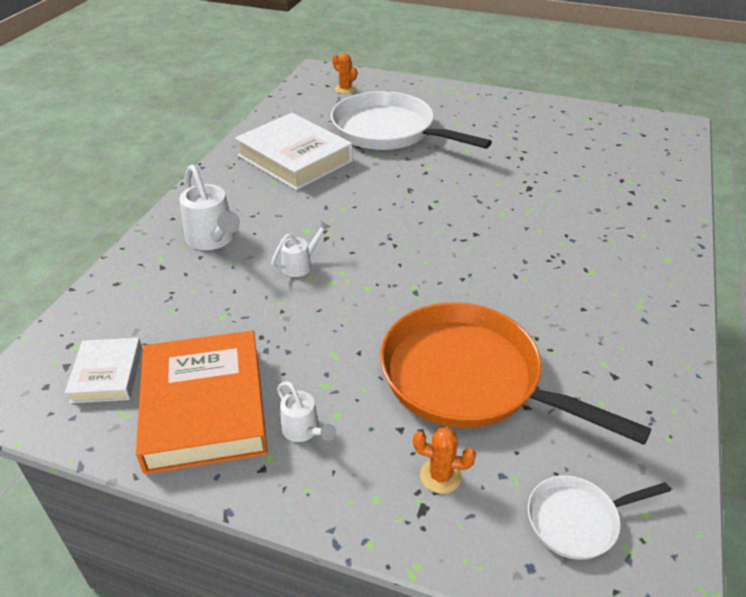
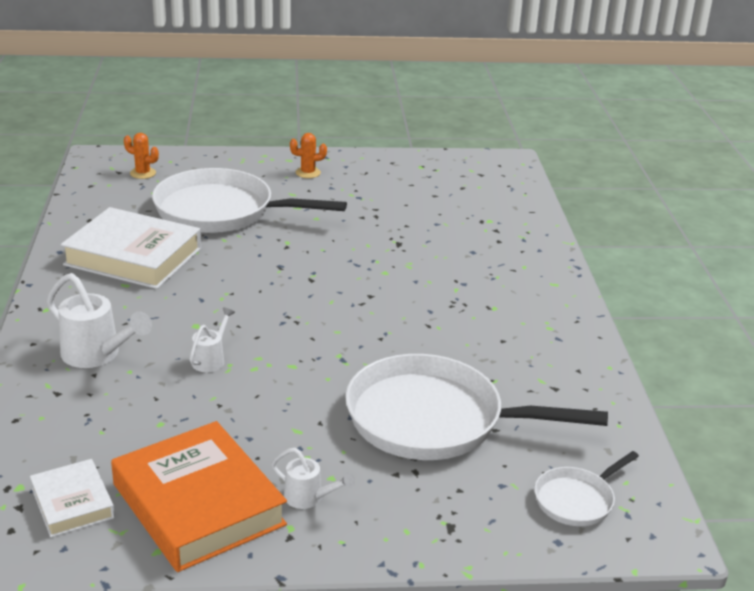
camera: 25 degrees left, 10 degrees down
(440, 476) = (451, 499): orange cactus -> orange cactus (308, 173)
(469, 379) = (434, 420): orange pan -> white pan

